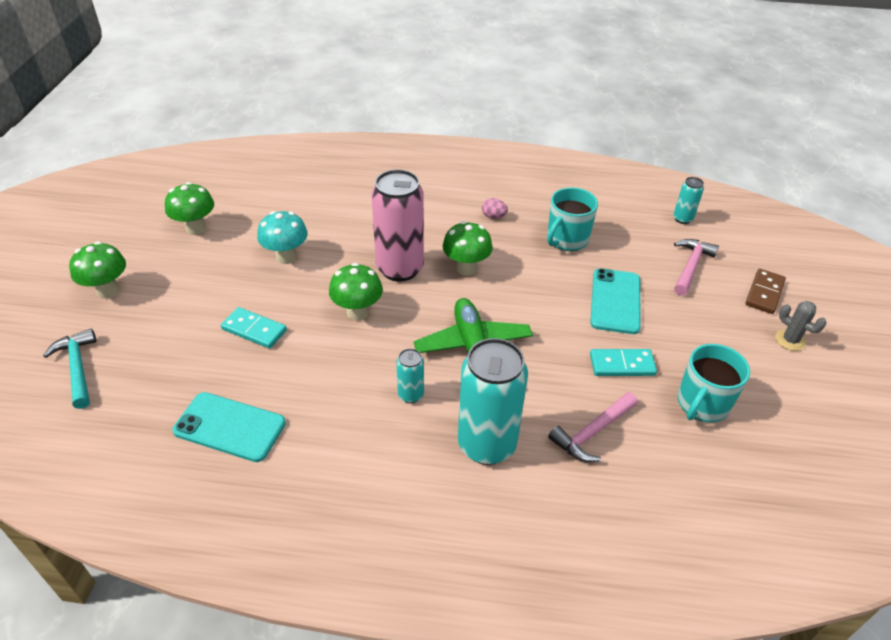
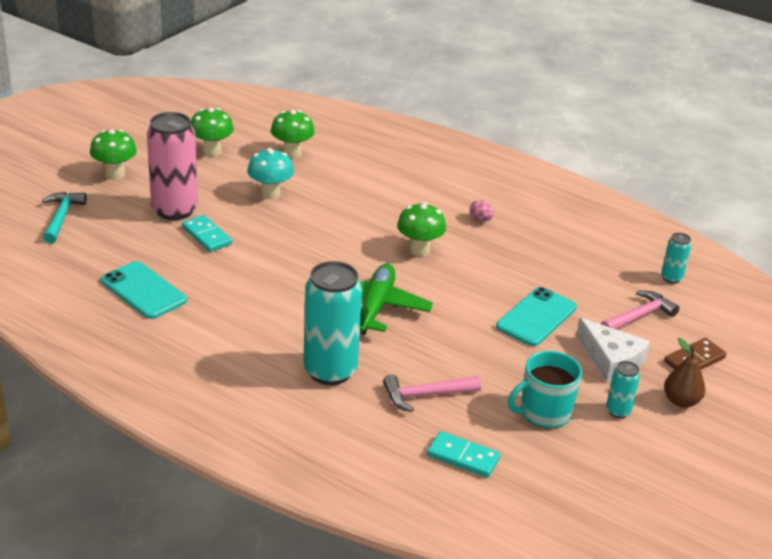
camera: 25 degrees right, 10 degrees down
(357, 312) = (298, 251): green mushroom -> green mushroom (292, 153)
(400, 268) = (360, 232): pink can -> pink can (174, 210)
(411, 395) = (296, 319): turquoise can -> turquoise can (618, 411)
(566, 239) = (534, 258): turquoise mug -> none
(622, 365) = (497, 362): turquoise domino -> turquoise domino (463, 457)
(706, 321) = (611, 360): none -> white cheese
(790, 340) = (681, 401): grey cactus -> brown pear

